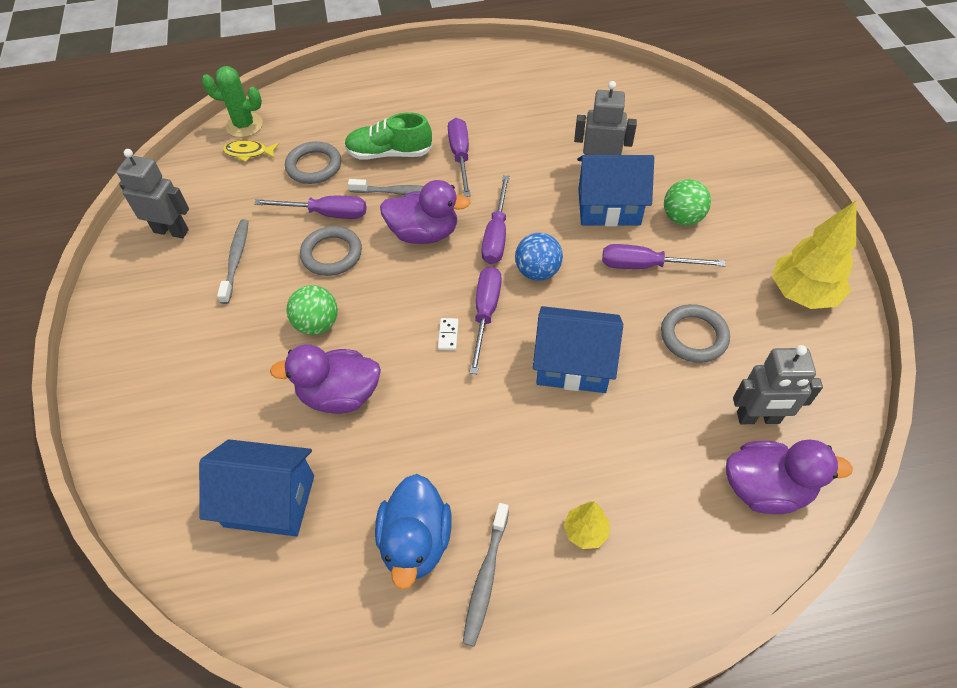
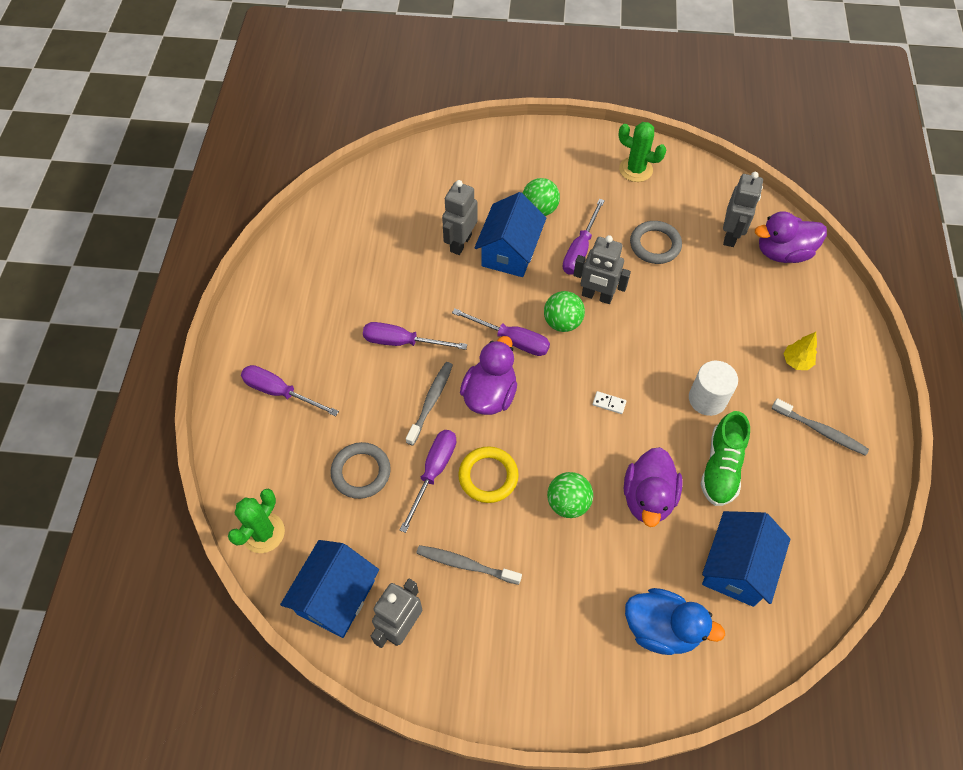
camera: 75 degrees left, 5 degrees up
(249, 152) = (311, 534): yellow fish -> none
(332, 254) = (488, 476): grey ring -> yellow ring
(389, 153) = (372, 400): green shoe -> green shoe (721, 467)
(416, 542) = (787, 469): blue duck -> blue duck (661, 628)
(485, 314) = (595, 371): purple screwdriver -> purple screwdriver (280, 392)
(488, 432) = (707, 399): none -> white cylinder
(537, 271) = (562, 322): blue ball -> green ball
(573, 364) = (660, 326): blue house -> blue house (336, 597)
(587, 294) = (597, 296): none -> grey robot
(765, 488) = (783, 252): purple duck -> purple duck turned 120 degrees counterclockwise
(802, 294) = (635, 169): yellow tree -> green cactus

